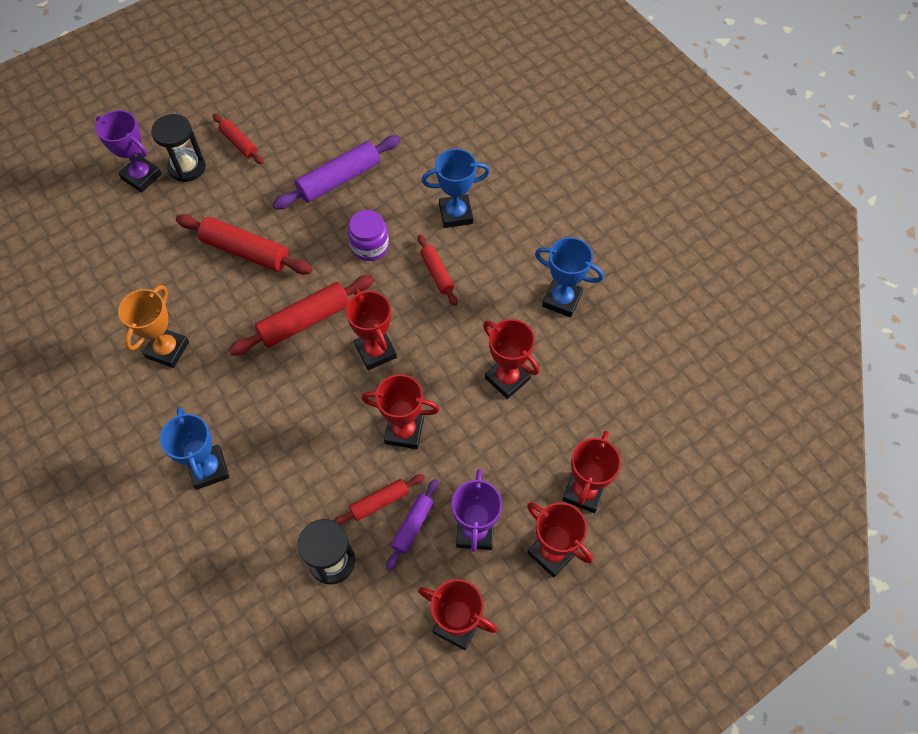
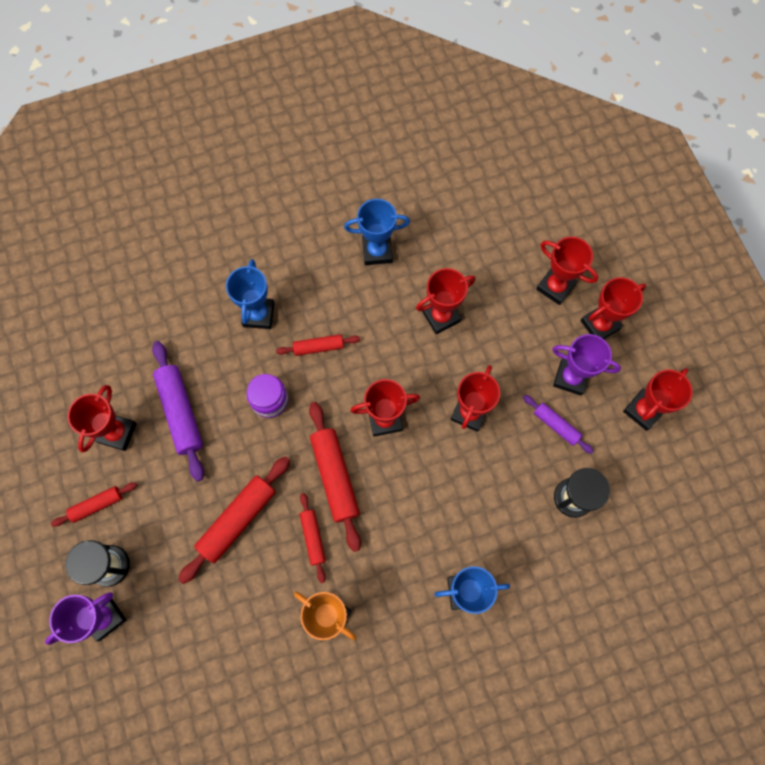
camera: 75 degrees left, 10 degrees up
(308, 138) = (117, 433): none -> red trophy
(379, 502) = (529, 447): red rolling pin -> red rolling pin (313, 538)
(562, 300) = (377, 251): blue trophy -> blue trophy turned 45 degrees clockwise

